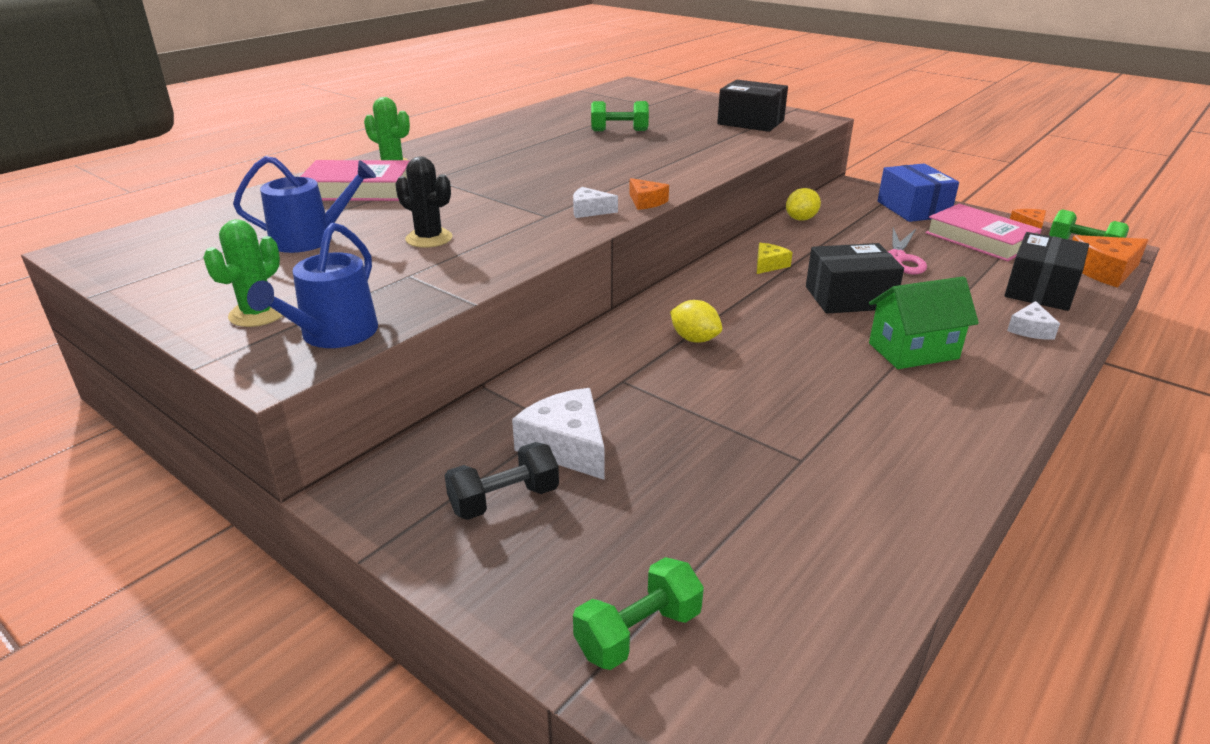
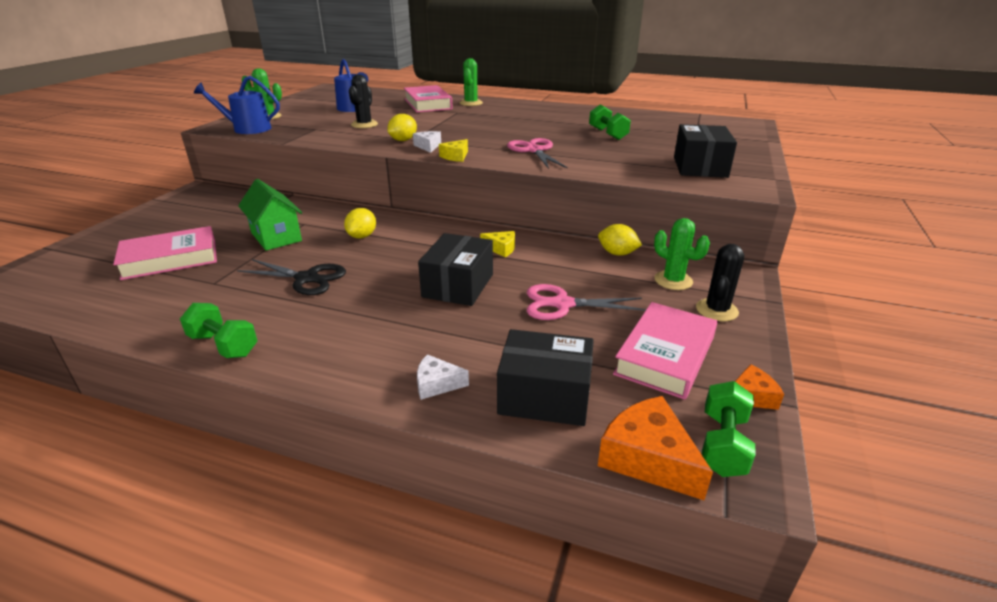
camera: 70 degrees right, 0 degrees up
(504, 500) = (188, 215): black dumbbell -> none
(546, 221) = (403, 140): none -> yellow lemon
(566, 446) = (234, 220): white cheese -> none
(638, 633) = (80, 256): green dumbbell -> green dumbbell (223, 345)
(646, 202) = (455, 156): orange cheese -> yellow cheese
(653, 166) = (534, 150): none -> pink scissors
(702, 508) = (170, 259): none -> pink book
(808, 385) = (307, 278): none -> black scissors
(849, 297) = (458, 285): black box -> black box turned 45 degrees clockwise
(861, 211) = (673, 280): none -> green cactus
(913, 209) = (716, 310): blue box -> black cactus
(913, 351) = (369, 318): green house -> green house (276, 237)

